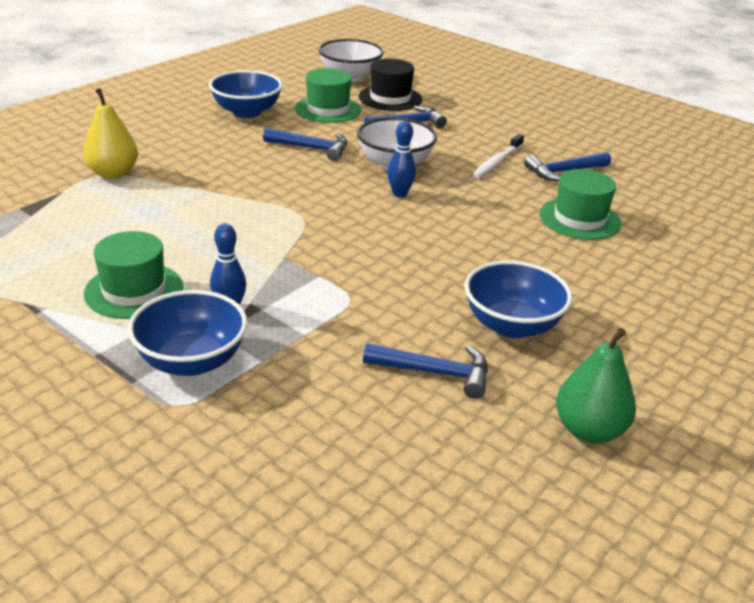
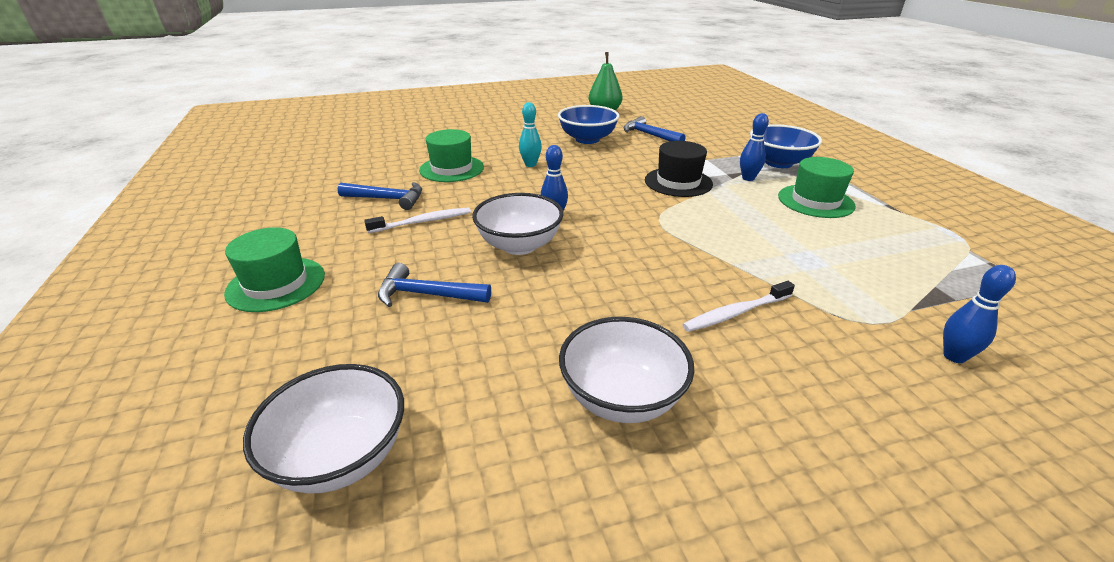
camera: 145 degrees left, 0 degrees up
(45, 169) = (954, 356): none -> blue bowling pin
(113, 173) = (850, 321): yellow pear -> none
(198, 160) = (735, 313): none -> white toothbrush
(247, 112) = (622, 398): blue bowl -> white bowl
(312, 148) = (584, 291): blue hammer -> none
(328, 109) = (491, 361): green hat -> green hat (276, 284)
(390, 98) = (371, 357): black hat -> black hat (678, 182)
(512, 250) = (530, 164): none -> turquoise bowling pin

